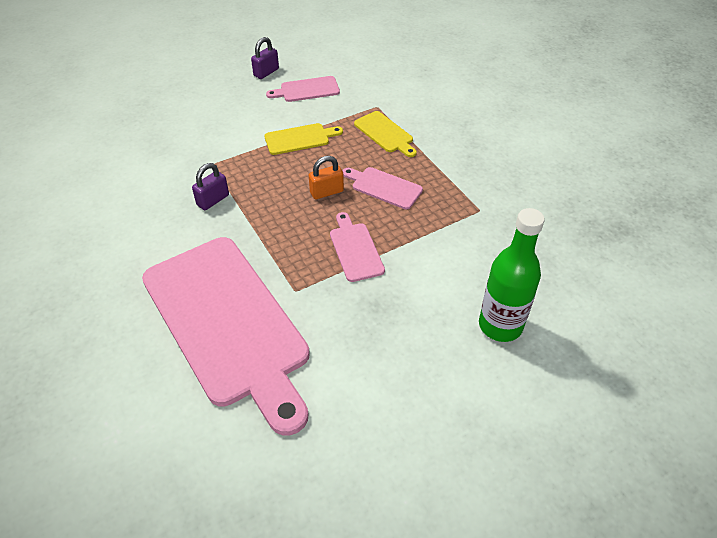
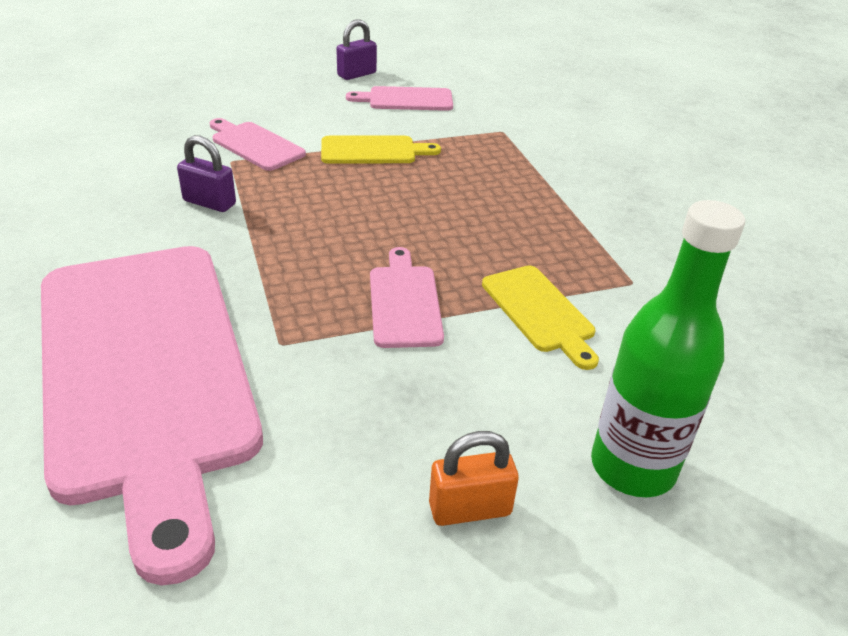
camera: 10 degrees right, 10 degrees down
(213, 200) = (209, 203): purple padlock -> purple padlock turned 60 degrees clockwise
(326, 192) = (387, 219): orange padlock -> orange padlock (470, 509)
(384, 187) = (481, 227): pink cutting board -> pink cutting board (255, 145)
(385, 133) = (504, 163): yellow cutting board -> yellow cutting board (540, 312)

